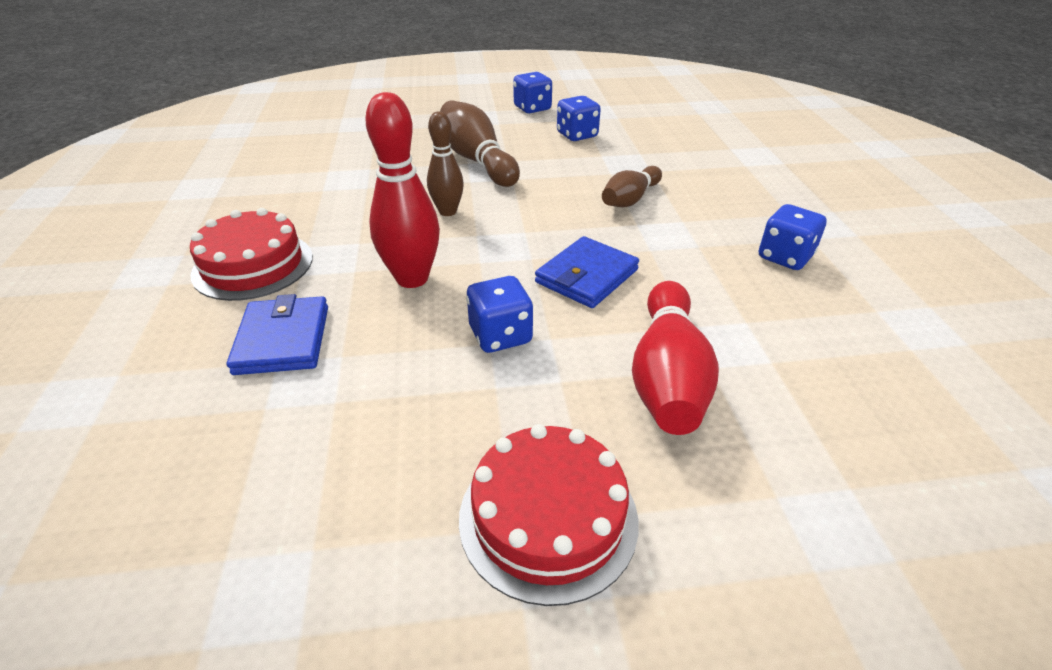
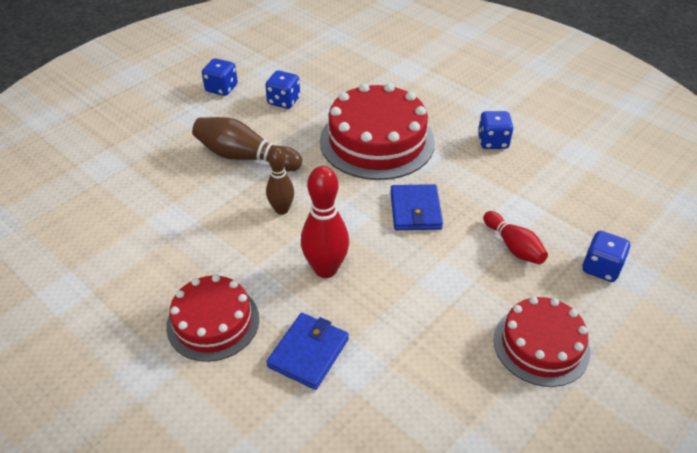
camera: 40 degrees left, 5 degrees up
(282, 339) = (308, 353): blue wallet -> blue wallet turned 75 degrees clockwise
(500, 335) = (417, 273): blue dice -> blue dice (601, 268)
(630, 199) = (377, 141): brown bowling pin -> red cake
(667, 376) = (513, 246): red bowling pin -> red bowling pin, size x0.64

